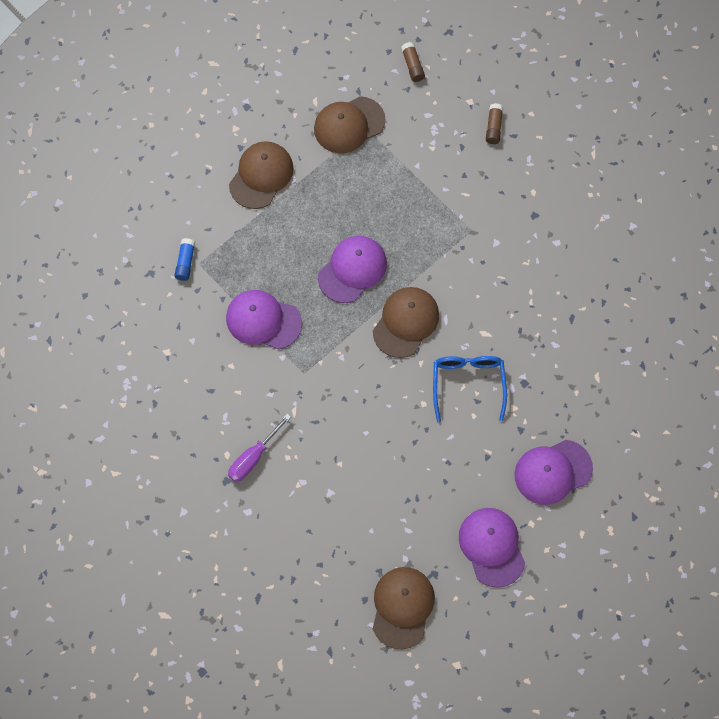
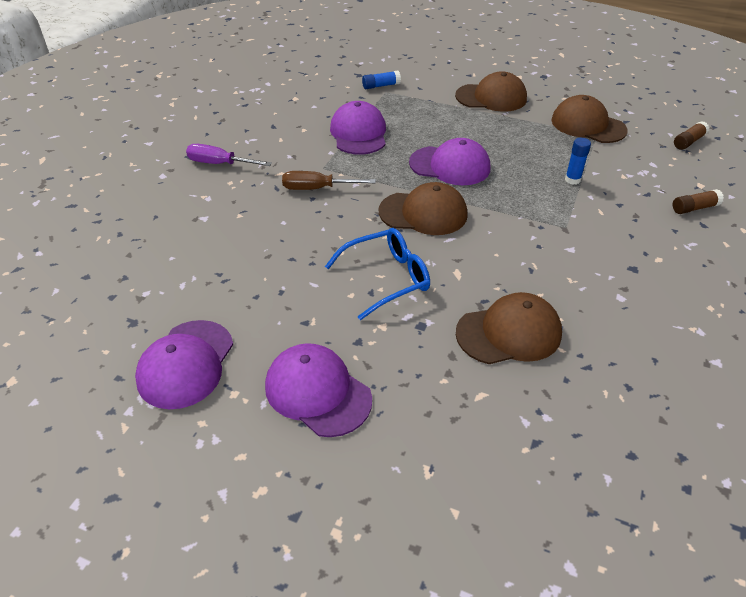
camera: 65 degrees right, 25 degrees down
(333, 389) = (317, 188): none -> brown screwdriver
(402, 607) = (82, 308): brown cap -> brown cap (509, 333)
(418, 188) = (572, 180): none -> blue glue stick
(492, 547) = (186, 364): purple cap -> purple cap turned 150 degrees clockwise

